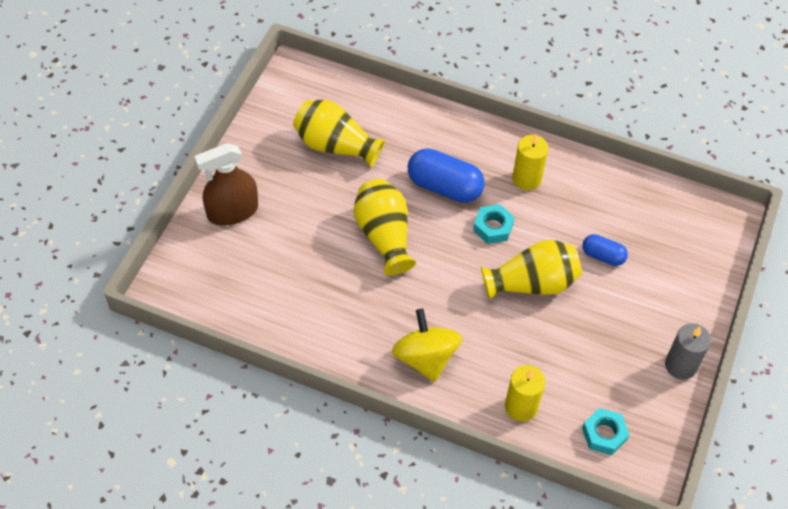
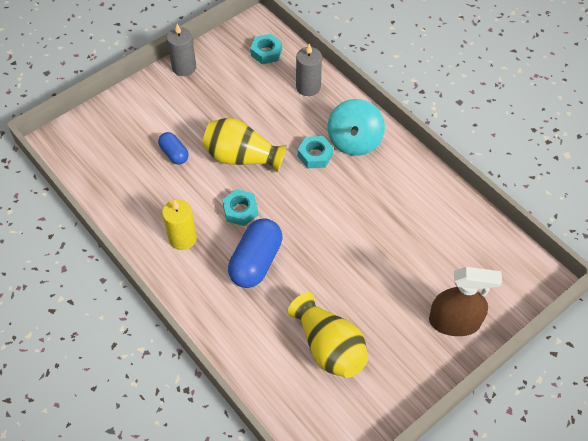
camera: 150 degrees left, 0 degrees up
(384, 236) = (333, 242): yellow vase -> none
(425, 358) = (354, 141): yellow spinning top -> turquoise spinning top
(444, 187) = (256, 262): blue capsule -> blue capsule turned 60 degrees clockwise
(457, 320) = (315, 155): none -> turquoise nut
(521, 406) = (308, 87): yellow candle -> grey candle

